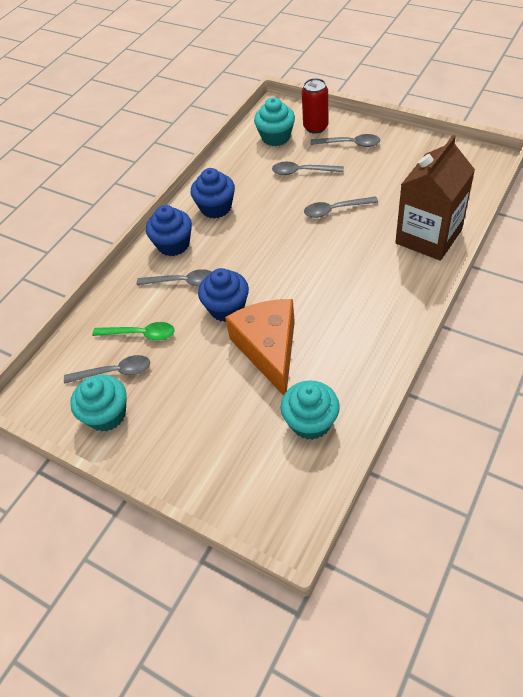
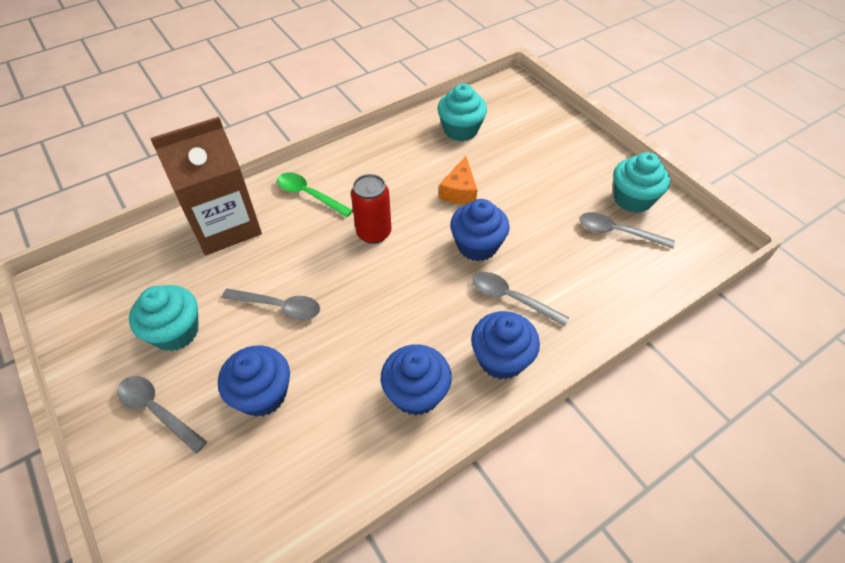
camera: 160 degrees left, 0 degrees up
(141, 334) = (580, 258): green spoon -> green spoon (309, 195)
(269, 349) = (459, 191): orange cheese -> orange cheese, size x0.53
(276, 137) = (236, 499): turquoise cupcake -> turquoise cupcake (176, 332)
(302, 172) = (262, 394): grey spoon -> blue cupcake
(315, 127) = (163, 484): red can -> red can (374, 233)

